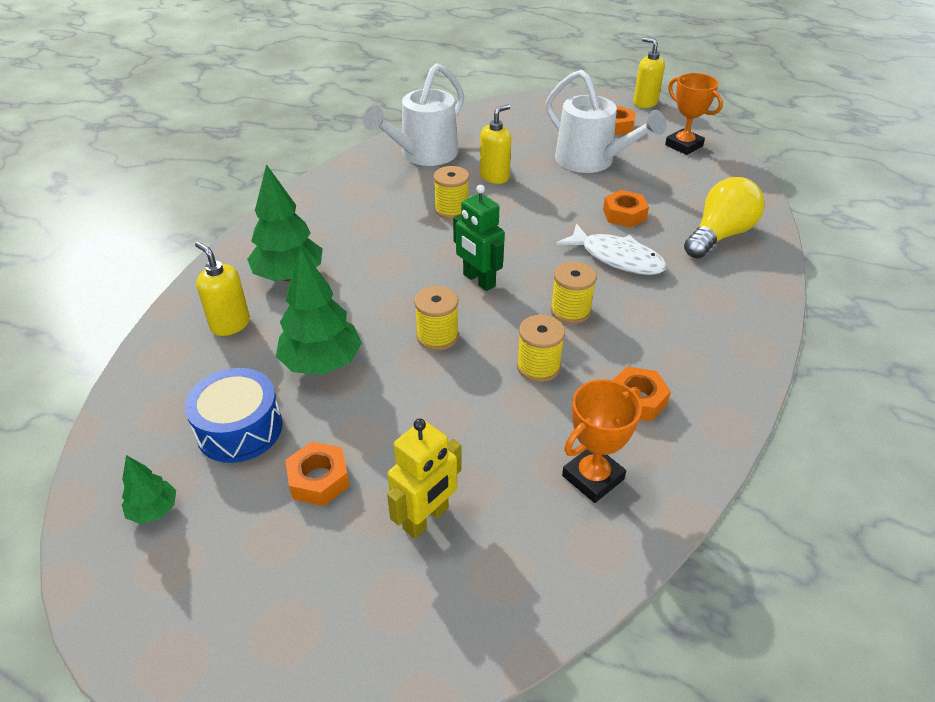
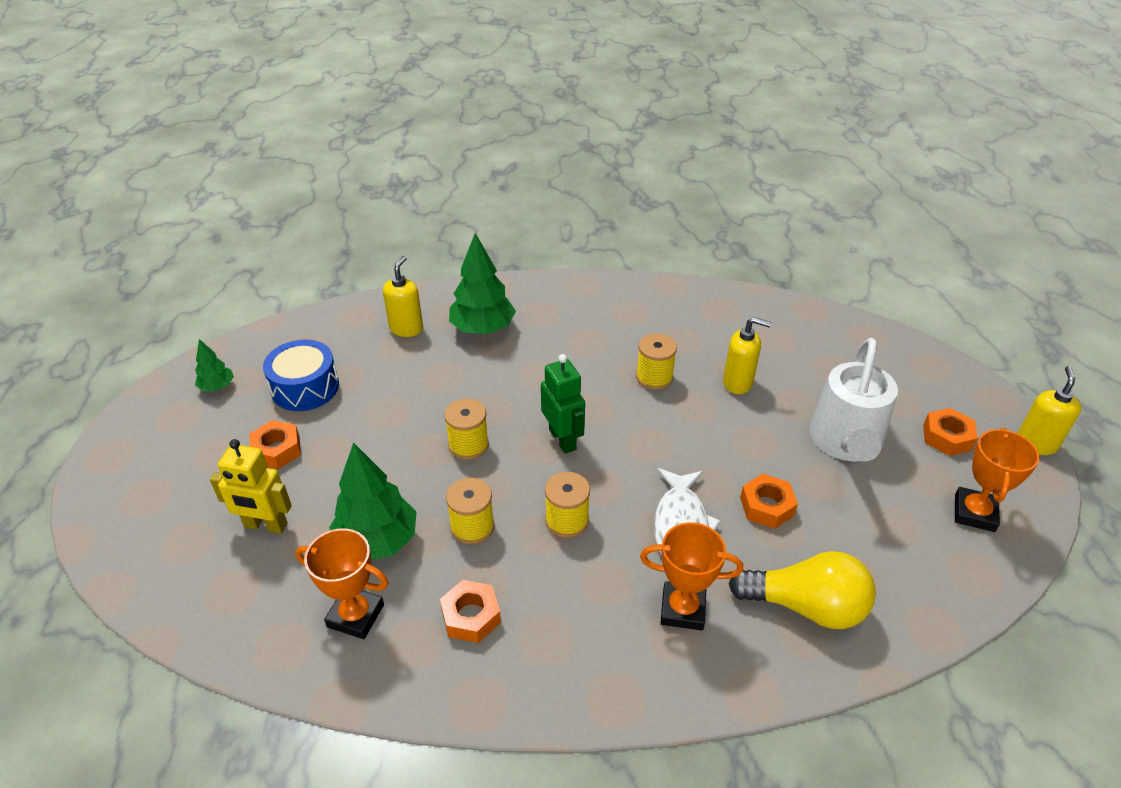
camera: 60 degrees right, 0 degrees up
(322, 363) = (394, 395): green tree -> green tree (378, 541)
(423, 155) = (725, 321): white watering can -> none
(478, 280) = (563, 439): green robot -> green robot turned 135 degrees clockwise
(693, 287) = (682, 609): none -> orange trophy

